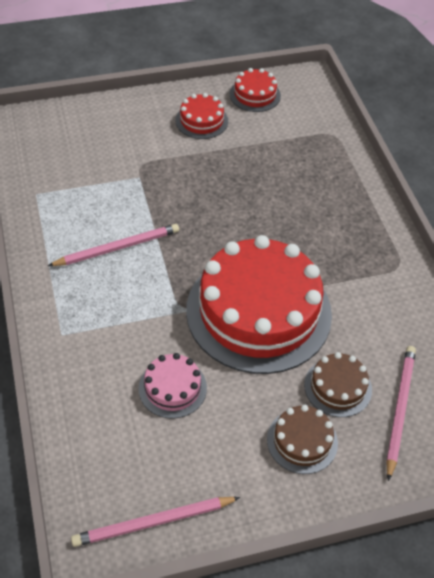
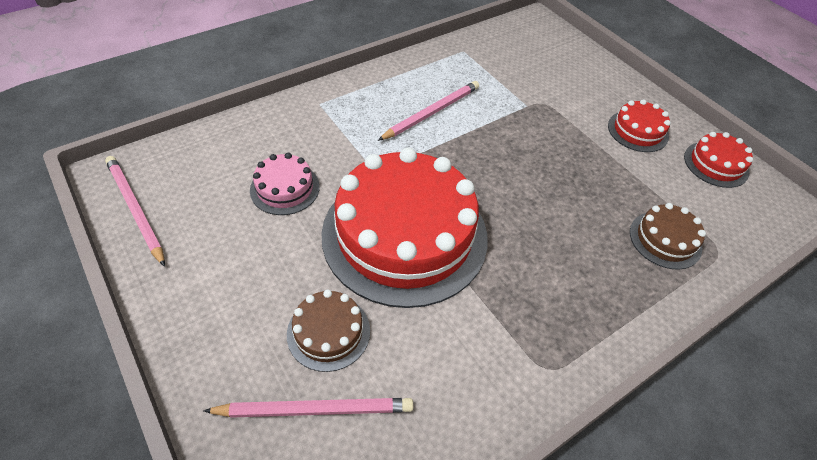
camera: 70 degrees right, 0 degrees up
(117, 248) = (431, 112): pink pencil -> pink pencil turned 90 degrees counterclockwise
(302, 441) = (246, 310): brown cake -> brown cake (665, 239)

